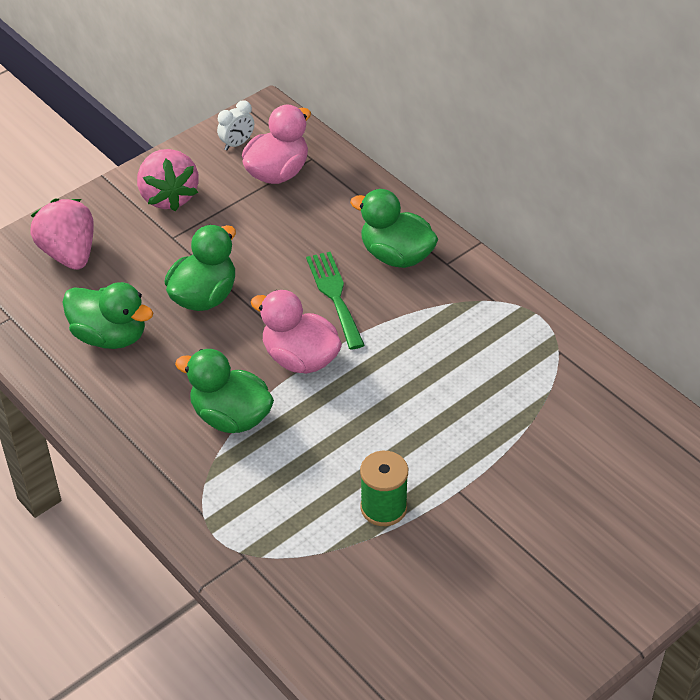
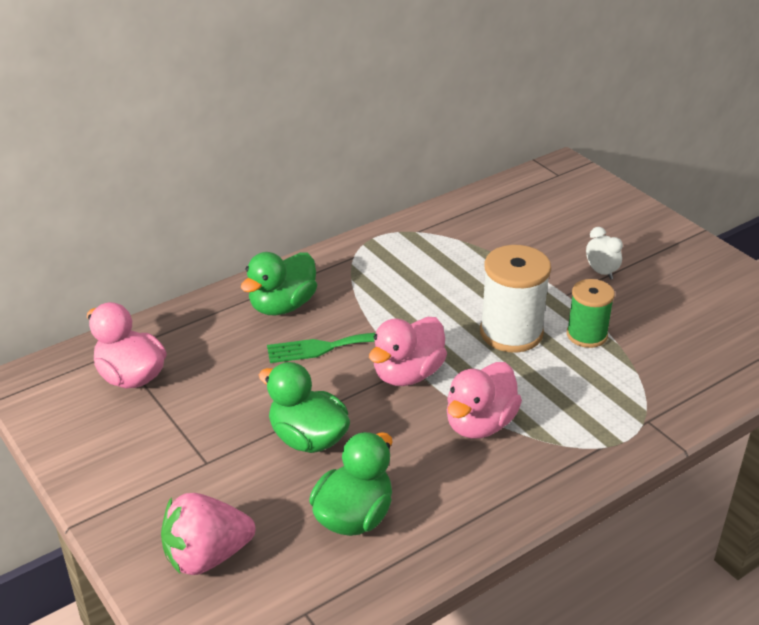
camera: 85 degrees left, 10 degrees down
(168, 196) = (136, 464): pink strawberry -> none
(231, 417) = (480, 424): green duck -> pink duck
(237, 144) = (68, 405): white clock -> white clock (601, 272)
(378, 440) = (511, 333): none -> white spool

